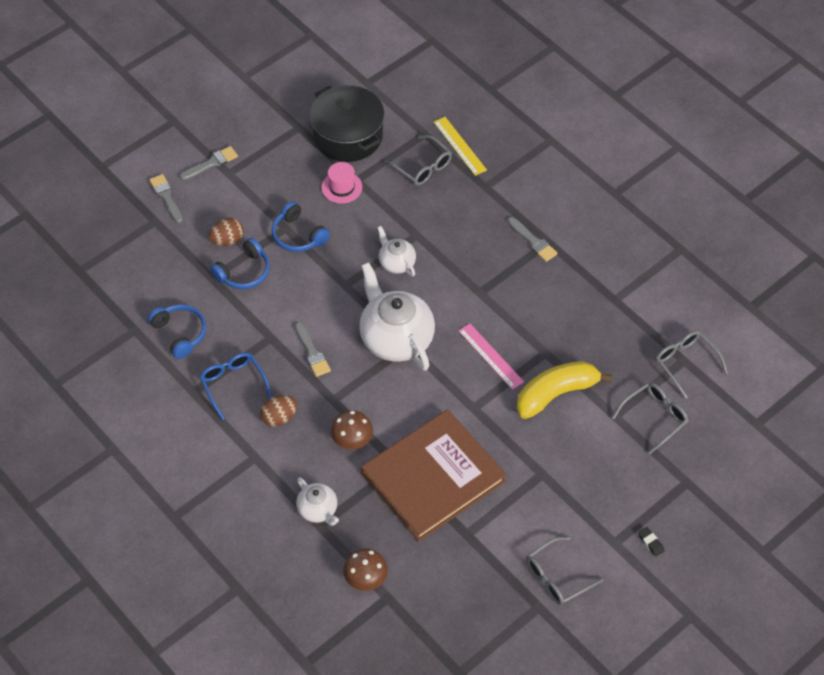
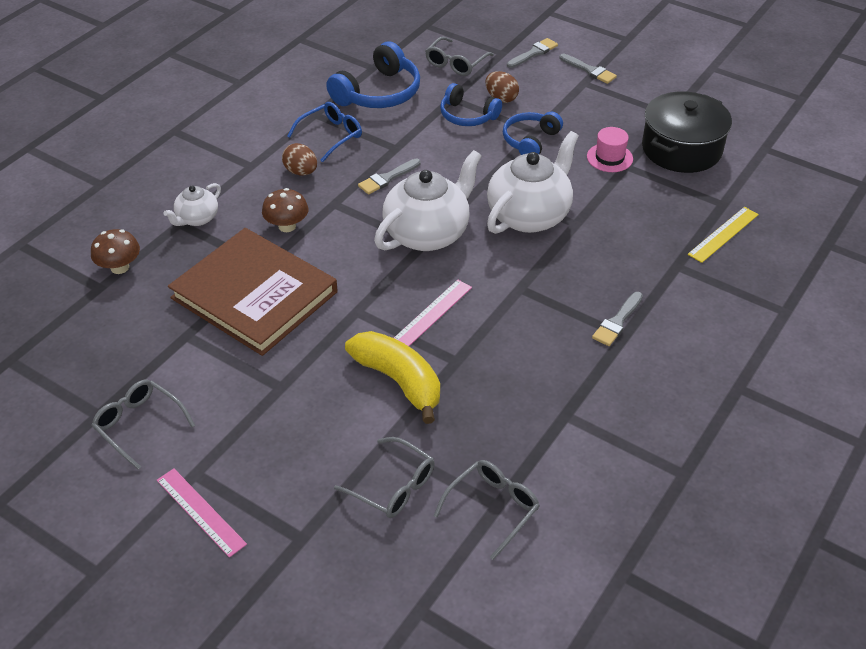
camera: 75 degrees right, 10 degrees down
(180, 333) = (378, 93): blue headphones -> blue headphones, size x1.54
(396, 263) = (529, 215): white teapot -> white teapot, size x1.95
(423, 167) = (674, 211): grey glasses -> grey glasses (456, 63)
(651, 543) = (200, 512): black eraser -> pink ruler

